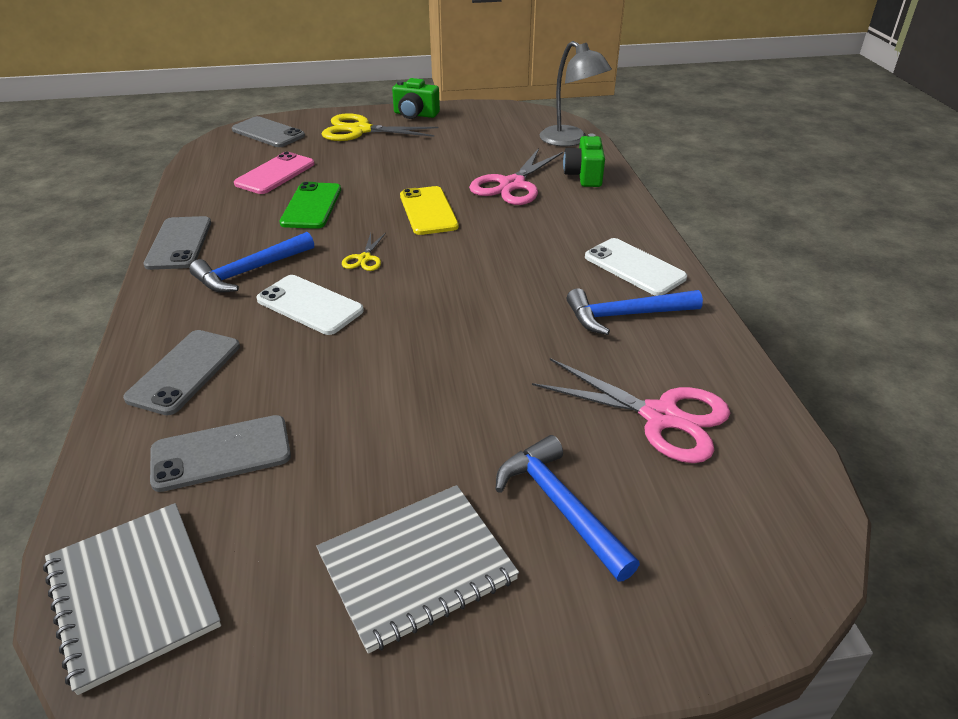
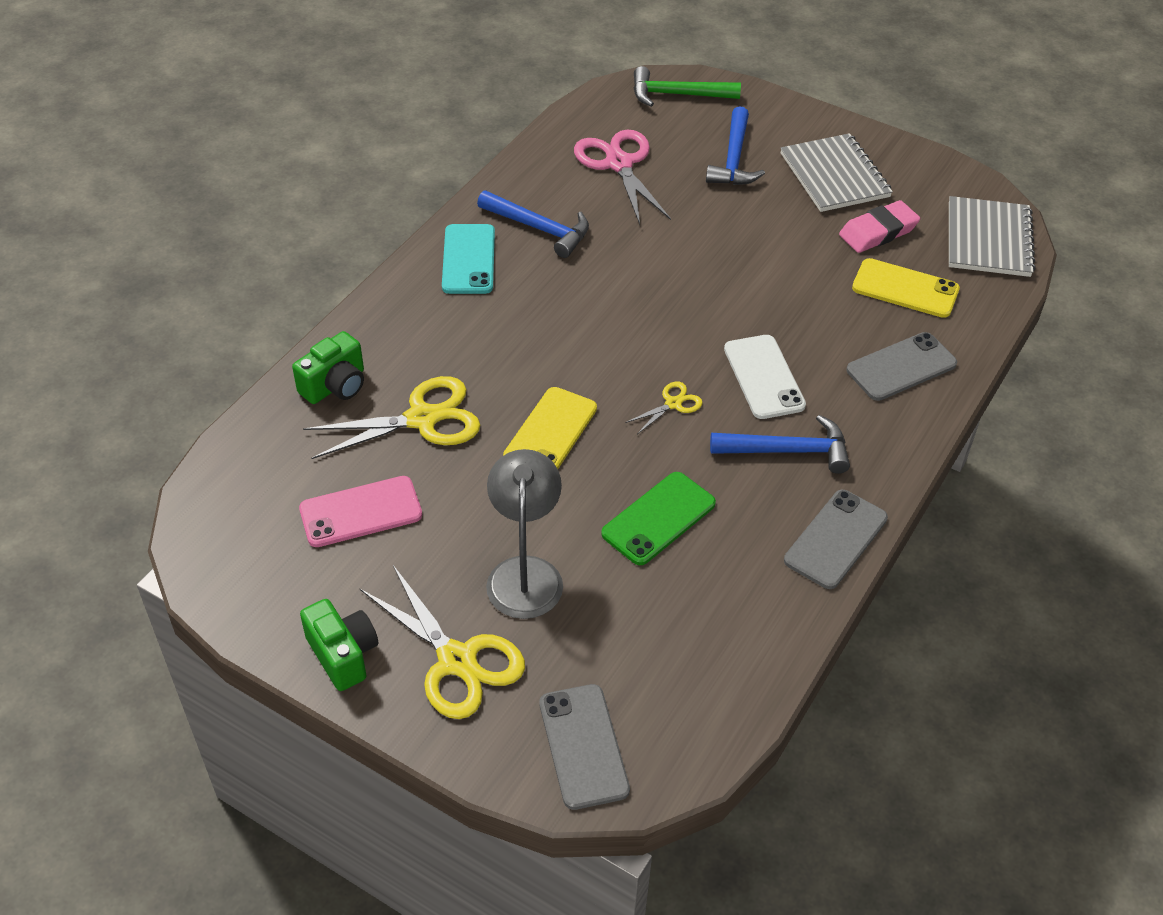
camera: 140 degrees left, 10 degrees up
(221, 453) = (905, 289): grey phone -> yellow phone
(275, 174) = (651, 617): pink phone -> pink phone (361, 512)
(298, 511) = (878, 232): none -> pink eraser
(417, 567) = (834, 175): grey notebook -> grey notebook turned 60 degrees clockwise
(512, 185) = (422, 419): pink scissors -> yellow scissors
(570, 140) = (252, 454): grey lamp -> grey lamp (525, 573)
(634, 267) = (469, 259): white phone -> turquoise phone
(749, 566) = (677, 95): none -> green hammer

